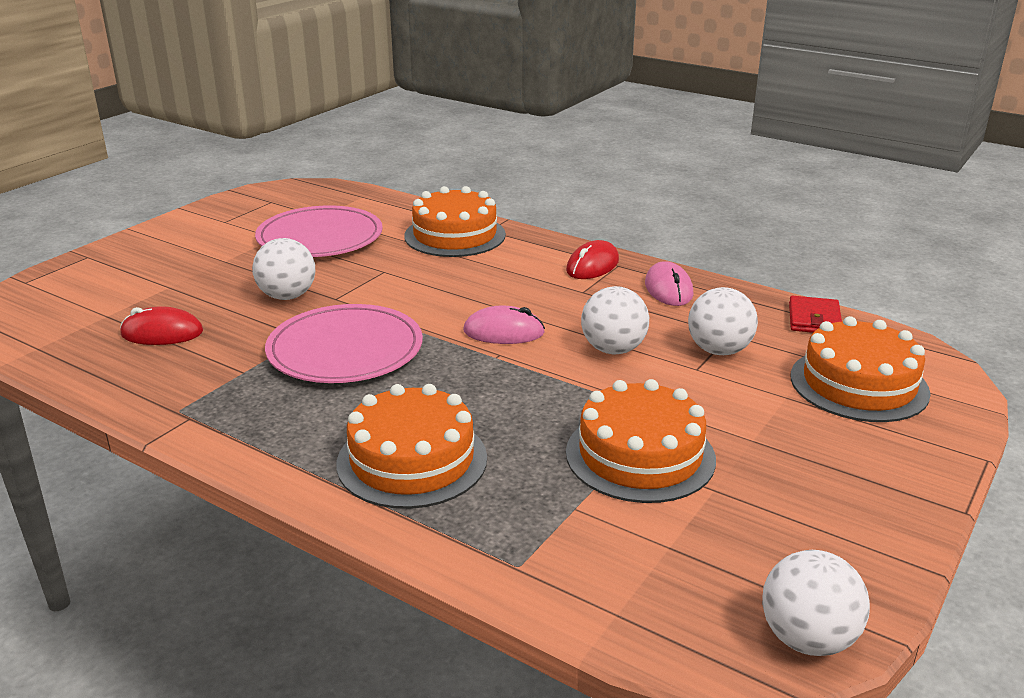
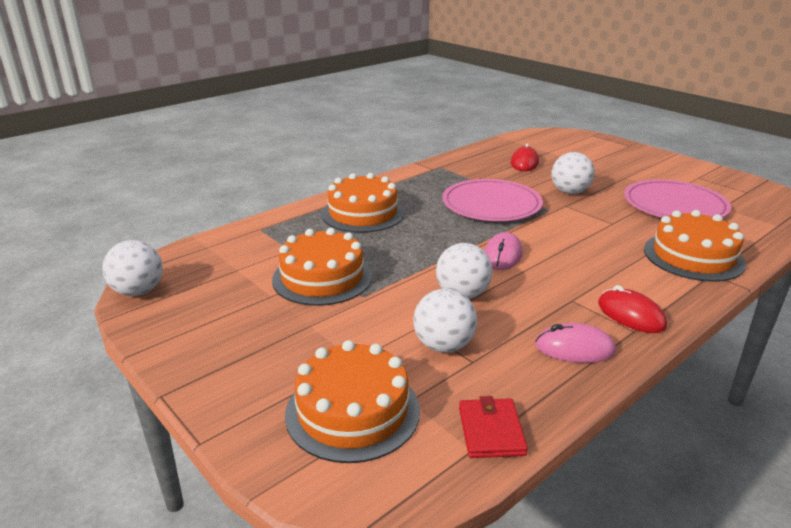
camera: 105 degrees right, 0 degrees up
(814, 319) = (491, 431): red wallet -> red wallet turned 60 degrees clockwise

